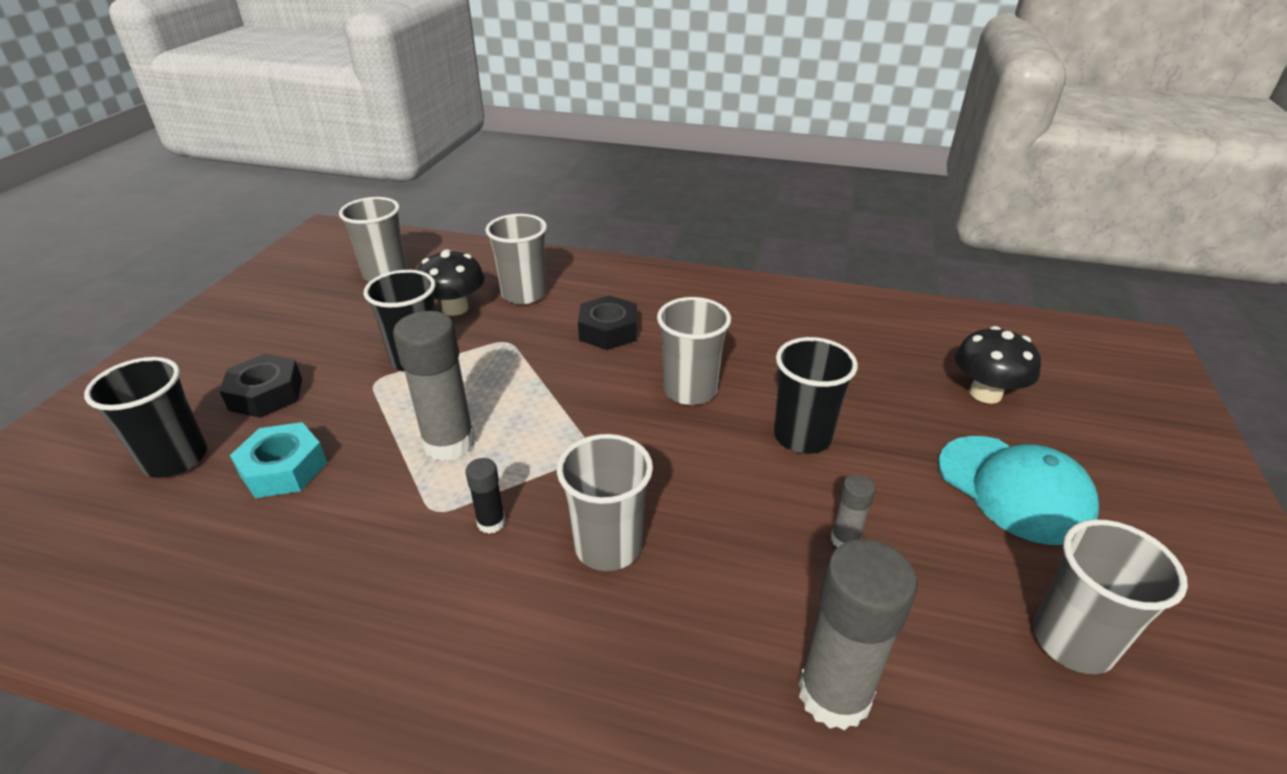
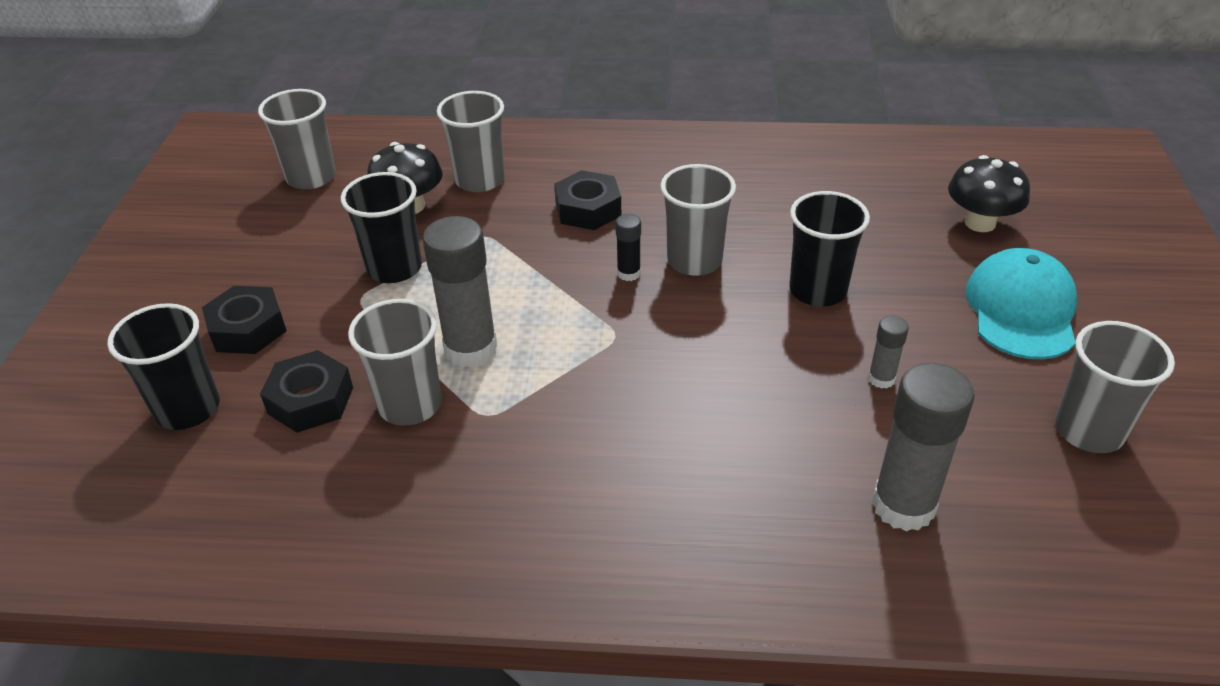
camera: 10 degrees left, 5 degrees up
(283, 469) = (310, 400): turquoise nut -> black nut
(491, 522) = (547, 417): black glue stick -> black glue stick (628, 273)
(608, 546) = (667, 419): grey cup -> grey cup (410, 404)
(1014, 488) = (1021, 310): turquoise cap -> turquoise cap turned 120 degrees counterclockwise

